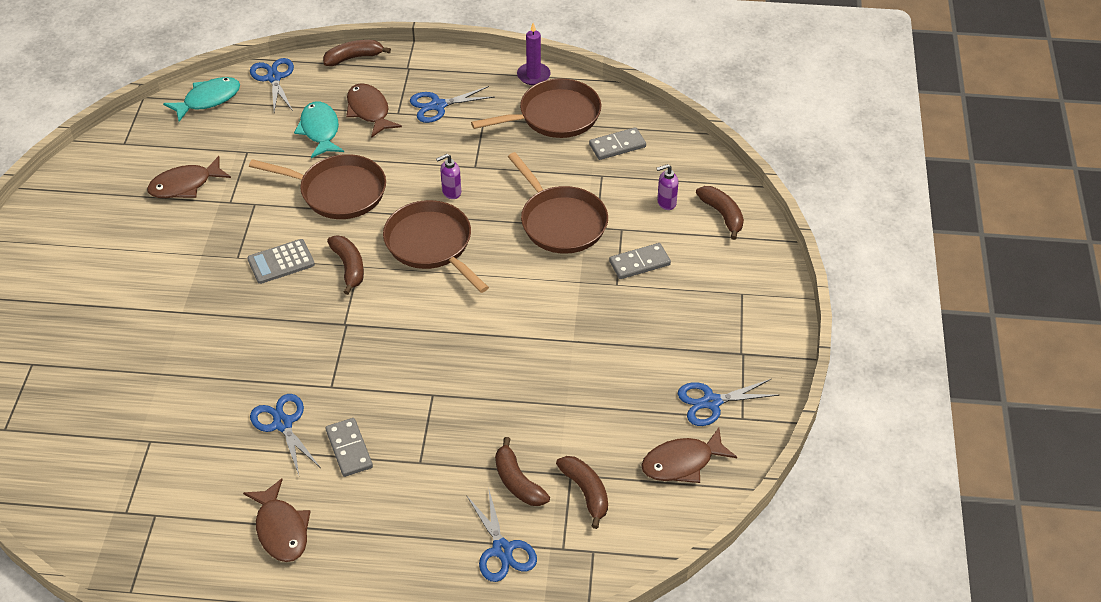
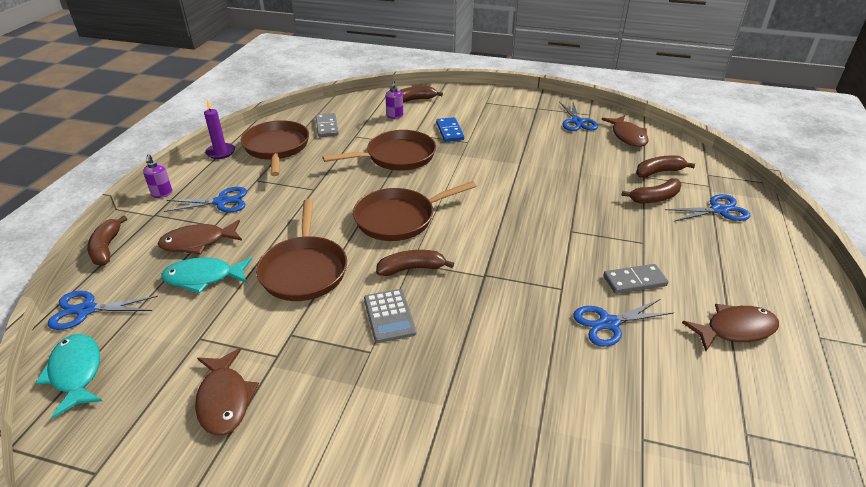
camera: 80 degrees left, 10 degrees down
(338, 192) = (304, 270): brown pan -> brown pan turned 150 degrees clockwise
(438, 106) = (221, 202): blue scissors -> blue scissors turned 90 degrees counterclockwise
(451, 192) = (339, 203): purple soap dispenser -> purple soap dispenser (162, 194)
(639, 263) = (449, 131): grey domino -> blue domino

